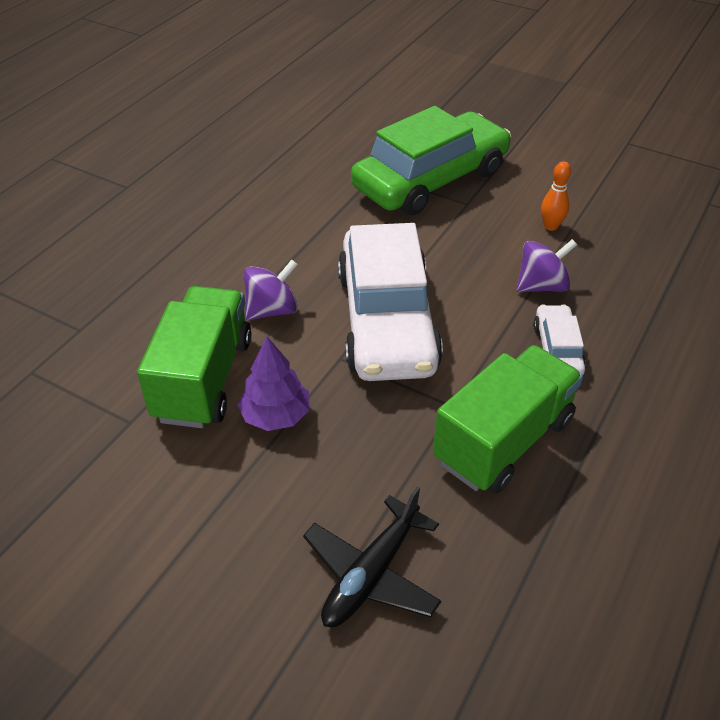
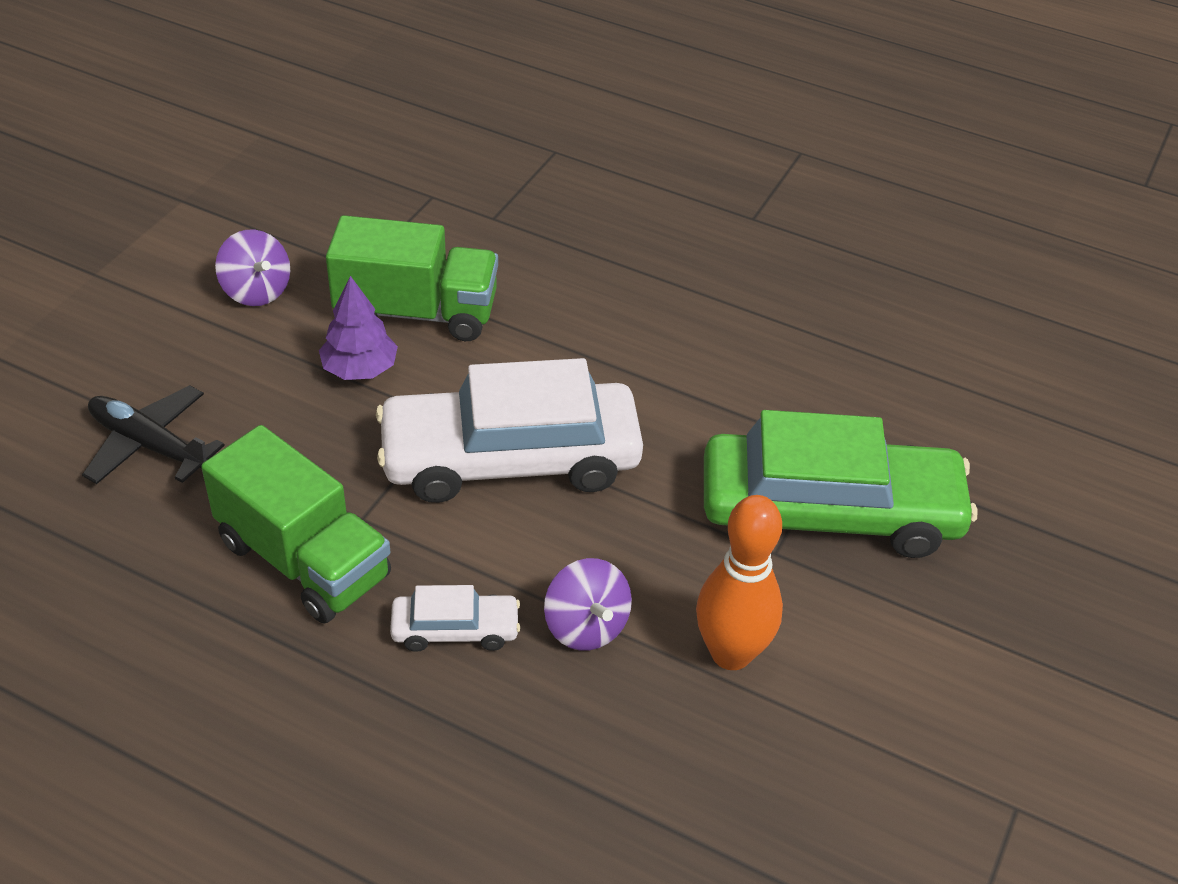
camera: 85 degrees right, 0 degrees up
(272, 310) = (527, 357): purple spinning top -> purple spinning top (256, 291)
(431, 180) = (829, 512): green car -> green car turned 45 degrees counterclockwise
(551, 226) = (731, 653): orange bowling pin -> orange bowling pin, size x1.92

